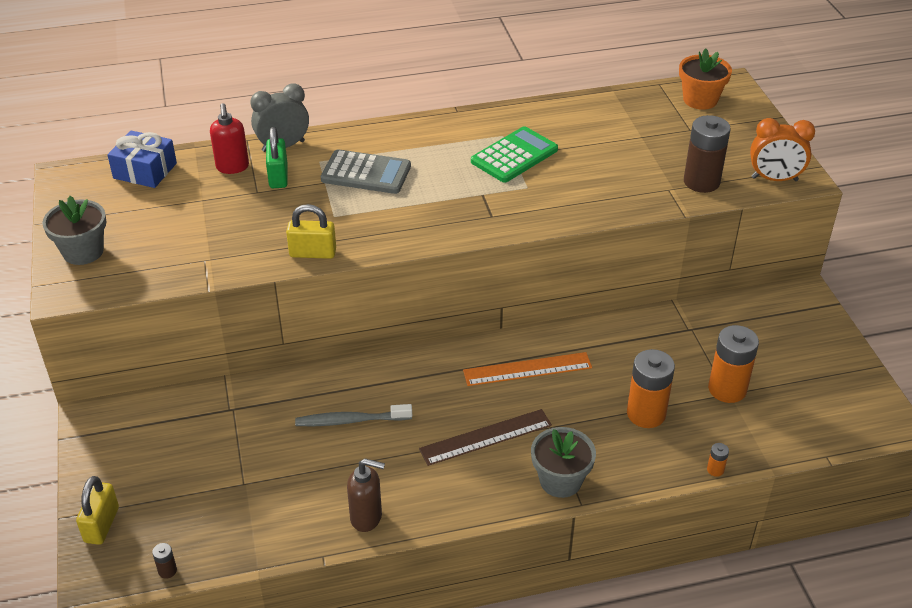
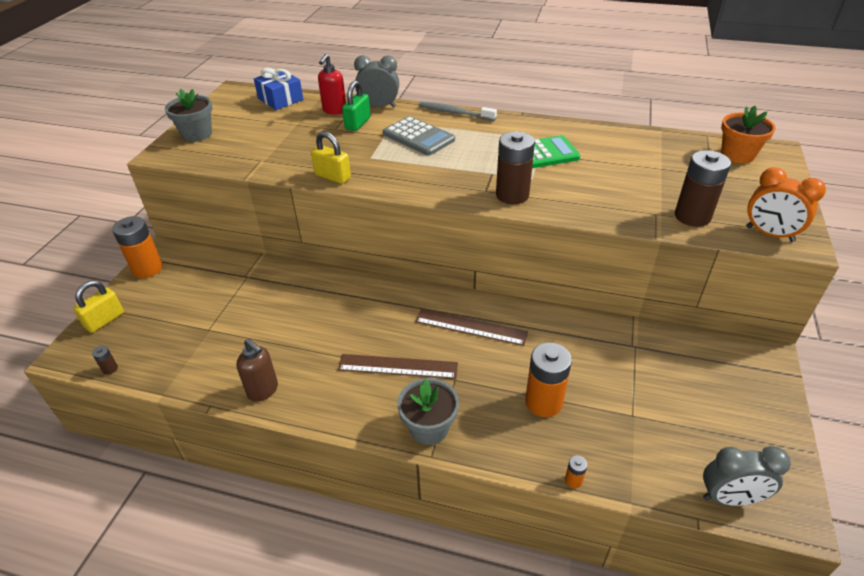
camera: 30 degrees right, 0 degrees up
(351, 421) = (313, 314): grey toothbrush -> grey toothbrush (455, 113)
(522, 213) = (512, 195): none -> brown battery
(527, 369) = (470, 327): orange ruler -> brown ruler
(727, 389) = (634, 411): orange battery -> orange battery (147, 269)
(840, 430) = (730, 498): none -> grey clock

